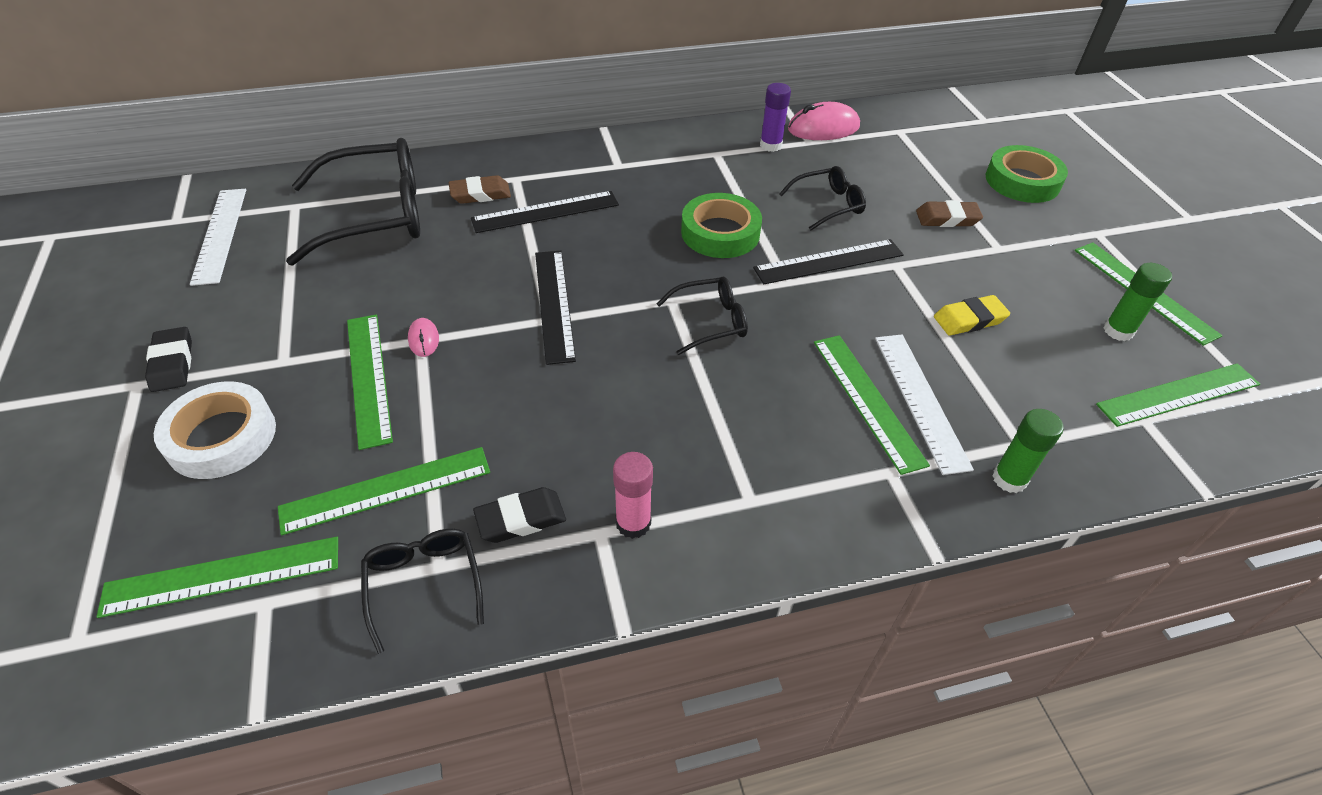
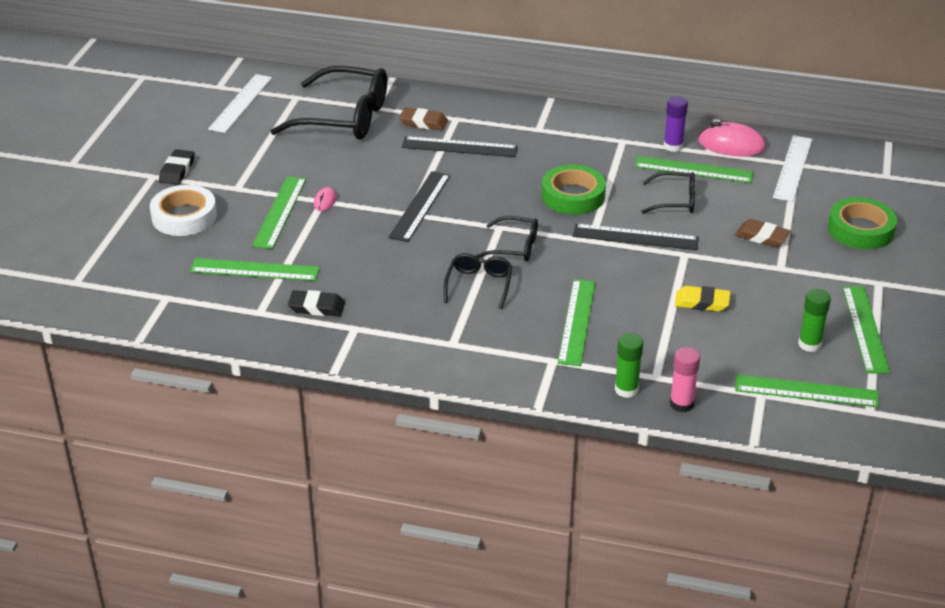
camera: 30 degrees right, 10 degrees down
(222, 576) = (153, 279): green ruler -> green ruler (693, 169)
(424, 583) = (247, 316): black glasses -> black glasses (479, 284)
(633, 523) = (376, 330): pink glue stick -> pink glue stick (681, 404)
(920, 400) = (613, 333): white ruler -> white ruler (793, 168)

